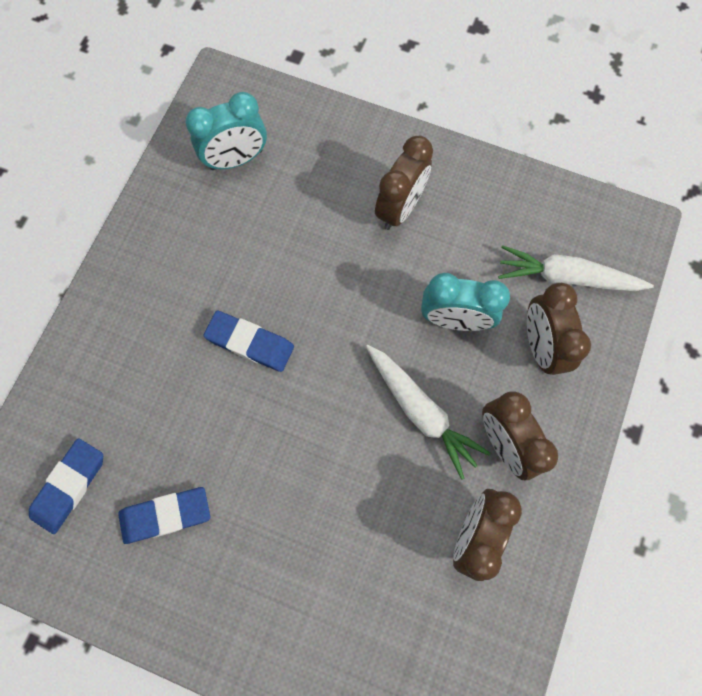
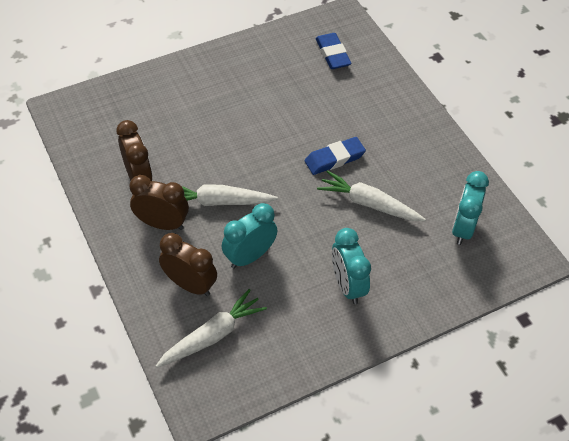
camera: 130 degrees right, 20 degrees down
(166, 515) = (281, 76): blue eraser -> none
(282, 262) = (369, 204): none -> white carrot
(400, 208) = (347, 285): brown clock -> turquoise clock

